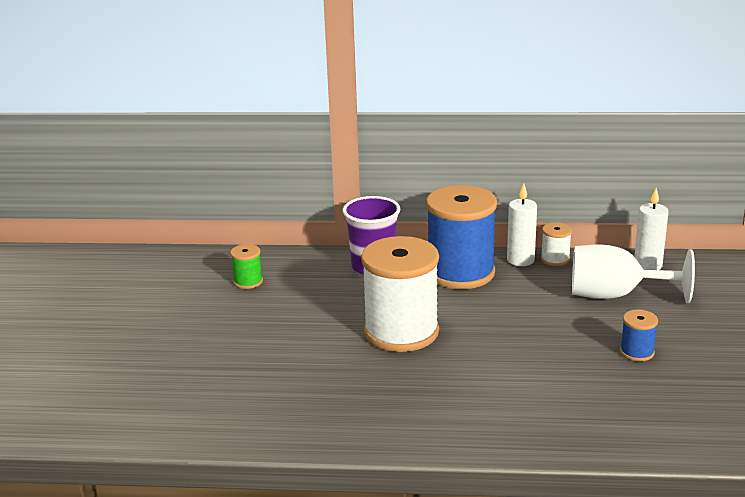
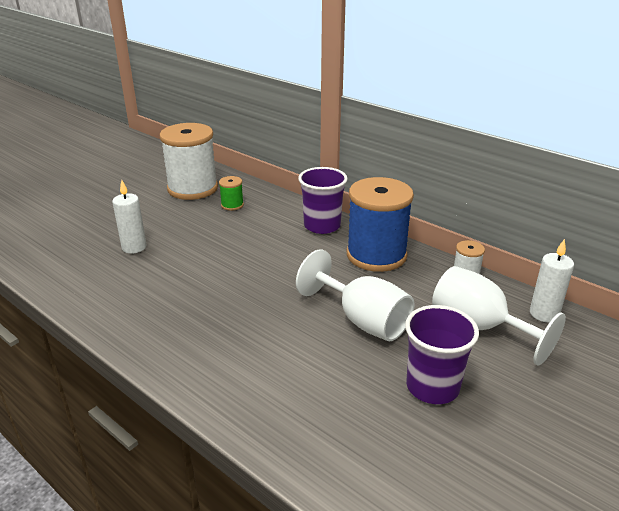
camera: 35 degrees right, 5 degrees up
(401, 332) = (274, 281): white spool -> white spool (192, 188)
(520, 260) = (436, 264): white candle -> white candle (134, 247)
(522, 330) = (362, 320): none -> white goblet
(637, 352) = (432, 387): blue spool -> purple cup

